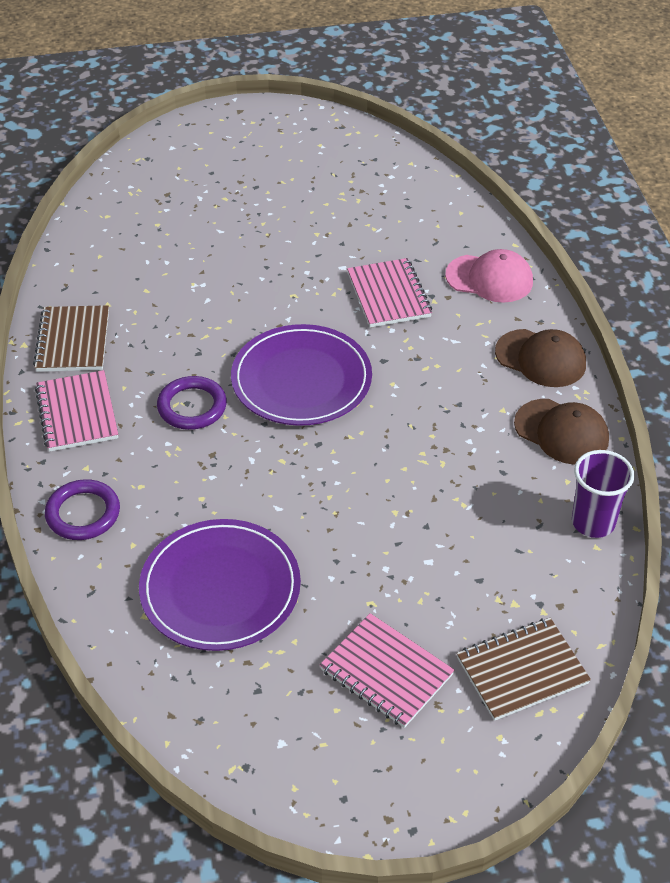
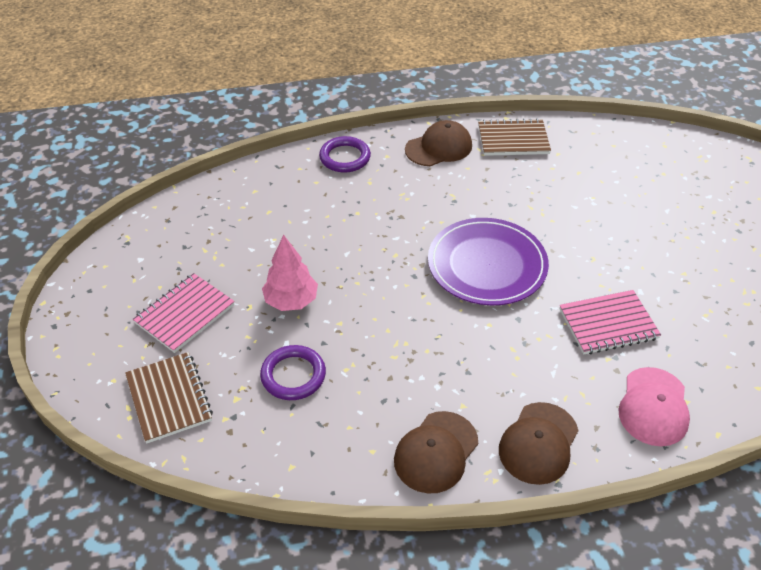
camera: 90 degrees right, 0 degrees up
(77, 413) = (439, 147): pink notebook -> brown cap
(192, 406) = (450, 203): purple ring -> purple ring (293, 375)
(220, 588) = (273, 225): purple plate -> none
(361, 560) = (291, 301): none -> pink tree
(593, 522) = (320, 467): purple cup -> none

